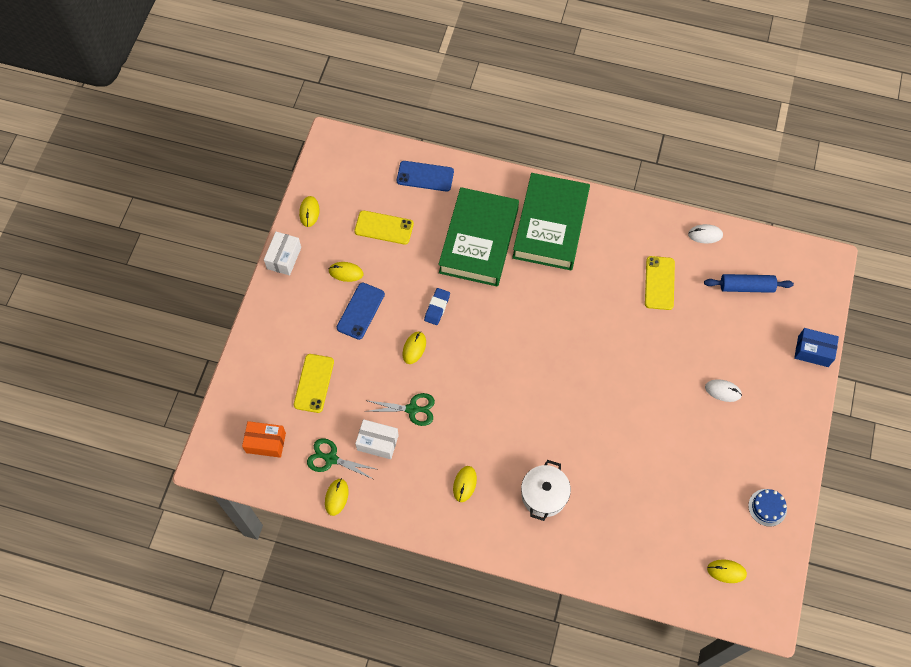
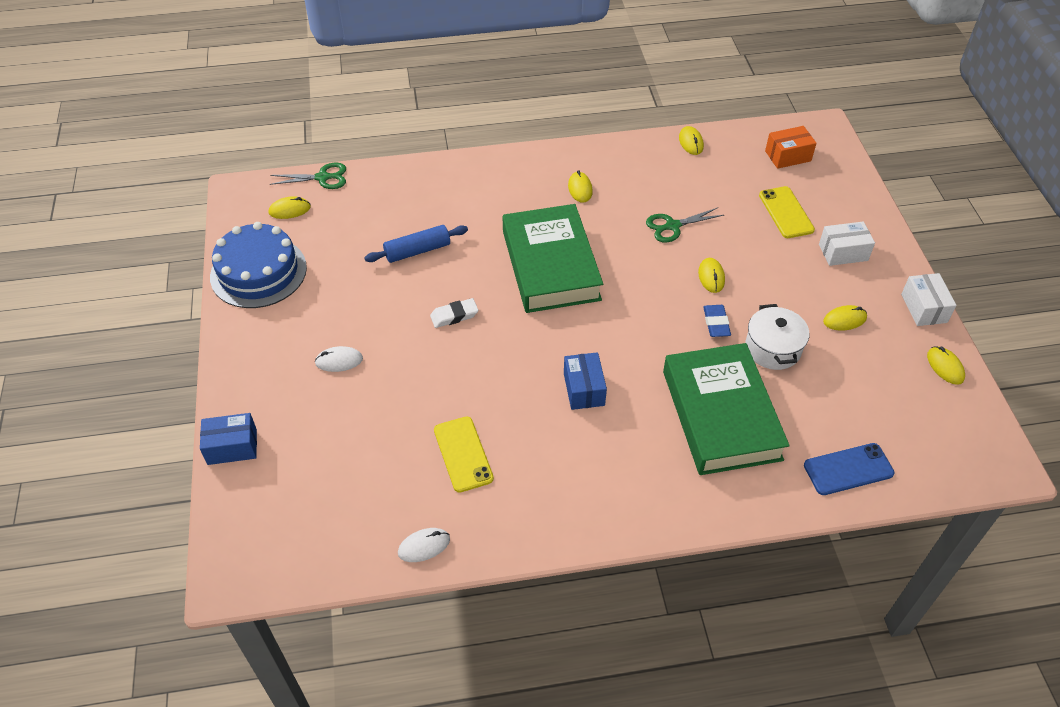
camera: 155 degrees right, 15 degrees down
(331, 458) = (719, 165): green scissors -> green scissors (323, 177)
(360, 311) = (795, 289): blue phone -> none
(377, 442) = (685, 190): white box -> white box (843, 252)
(384, 227) = (845, 384): yellow phone -> none
(544, 495) = (497, 206): white pot -> white pot (773, 348)
(550, 225) = (643, 471): green book -> green book (550, 265)
(558, 296) = (584, 389): none -> blue box
(624, 395) = (454, 316): none -> white eraser
(746, 287) = (342, 495): blue rolling pin -> blue rolling pin (417, 251)
(767, 507) = (258, 272): blue cake -> blue cake, size x2.17

